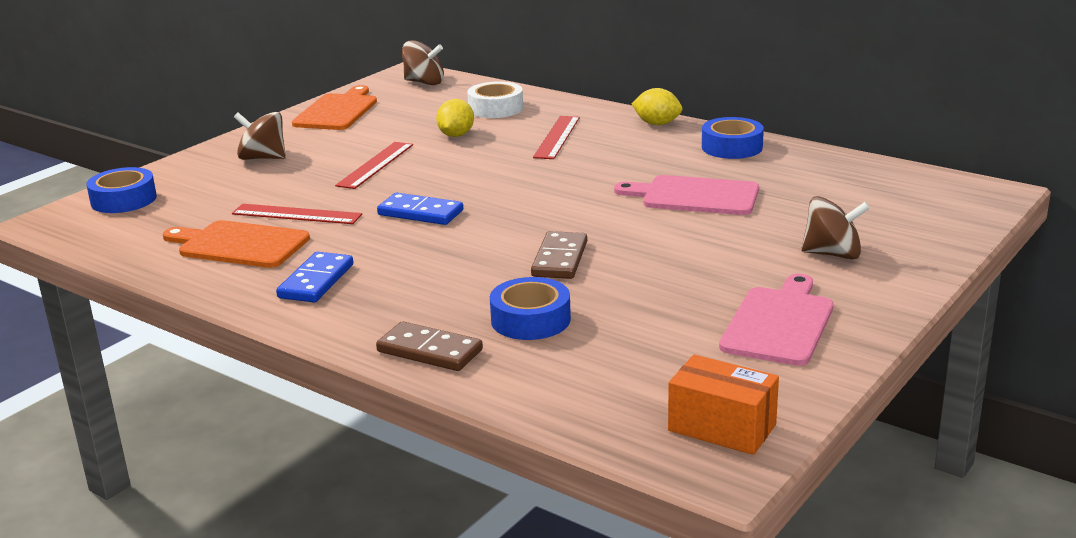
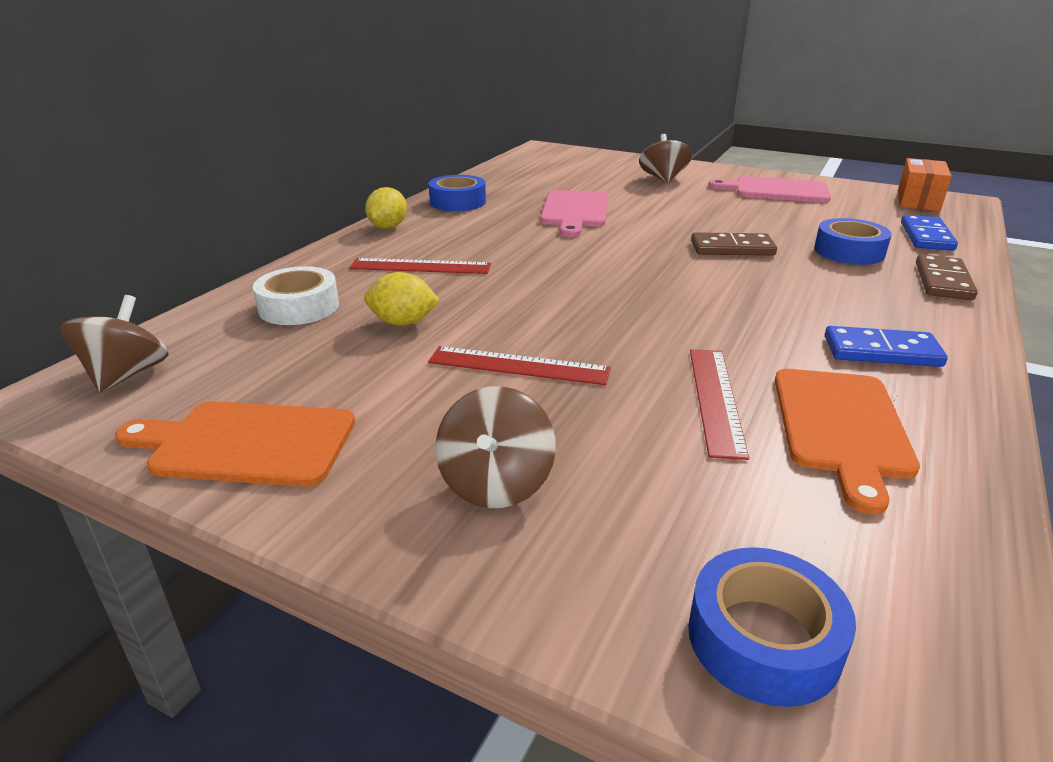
camera: 100 degrees left, 5 degrees up
(420, 213) = (666, 317): blue domino -> blue domino (926, 236)

